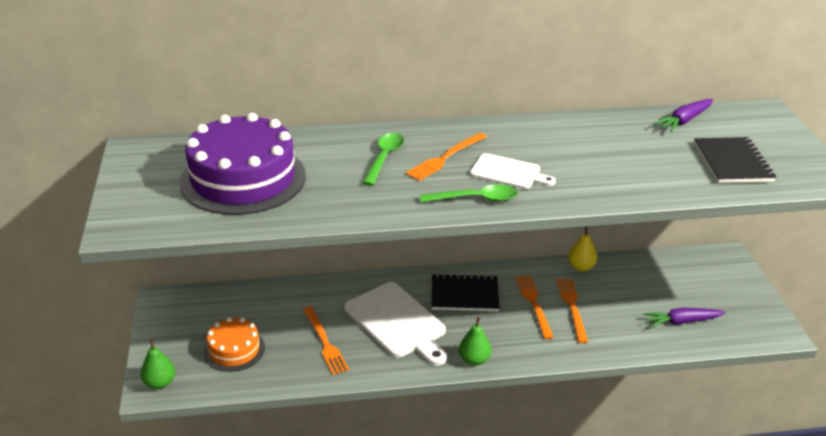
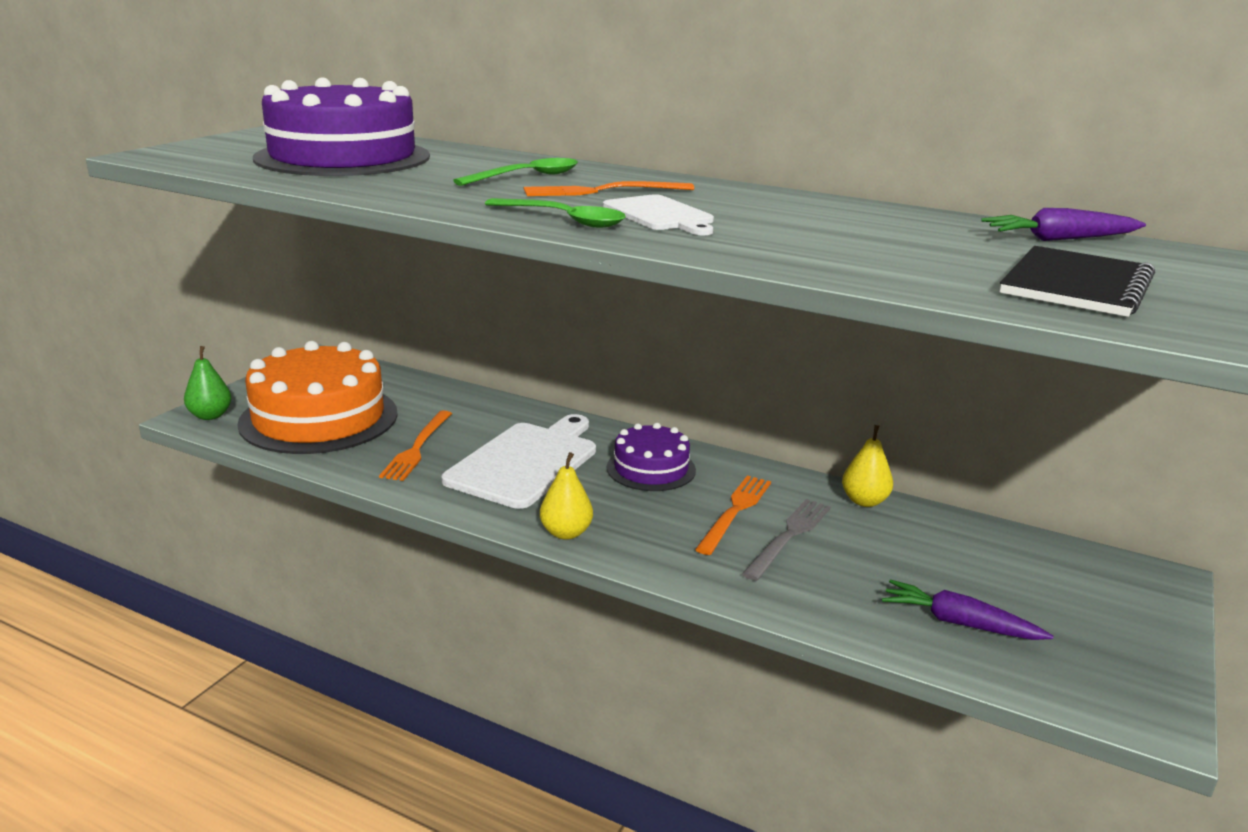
camera: 35 degrees right, 10 degrees down
(234, 350) = (319, 418): orange cake -> orange cake, size x1.85
(397, 322) = (526, 462): white cutting board -> white cutting board turned 150 degrees counterclockwise
(464, 295) = (651, 469): black notebook -> purple cake
(474, 360) = (566, 533): green pear -> yellow pear
(572, 307) = (789, 537): orange fork -> grey fork

